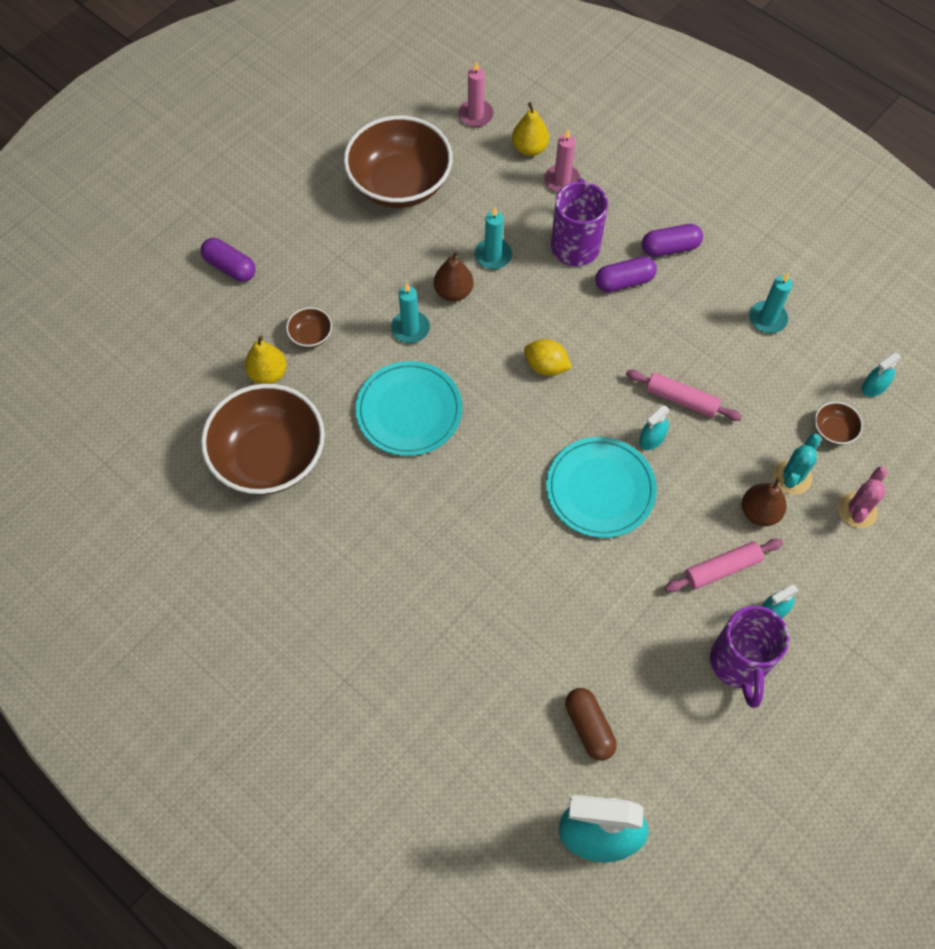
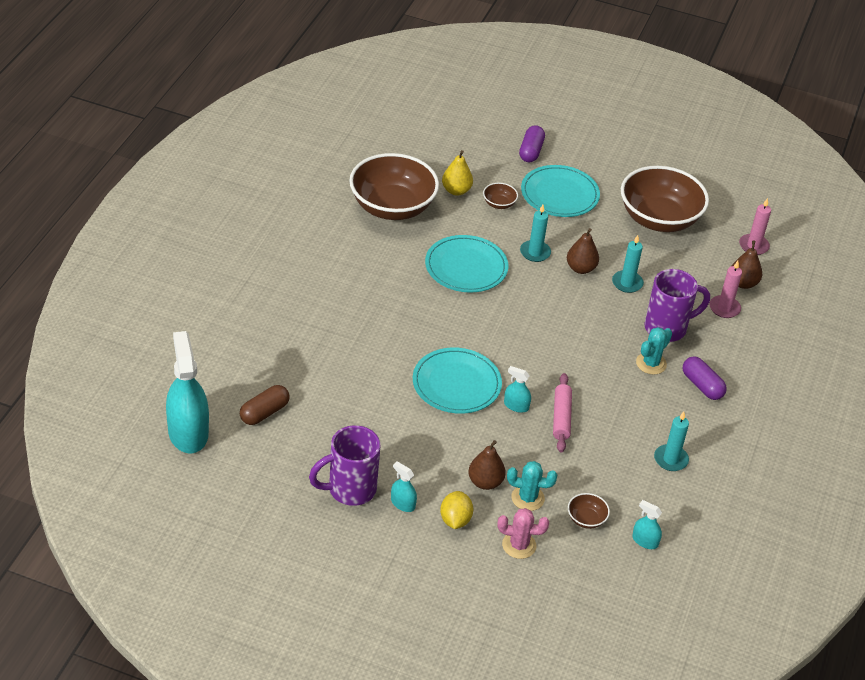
camera: 65 degrees right, 20 degrees down
(319, 266) = (559, 194): none -> turquoise plate
(529, 148) = (743, 283): yellow pear -> brown pear
(546, 366) = (545, 333): yellow lemon -> yellow lemon (455, 520)
(624, 282) = (651, 363): purple capsule -> turquoise cactus
(721, 569) = (424, 467): pink rolling pin -> none

